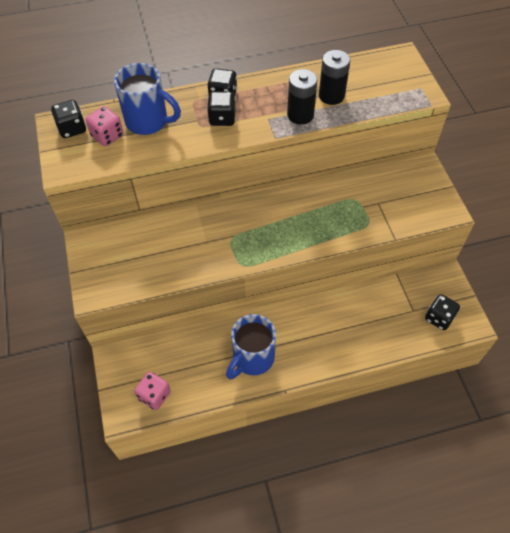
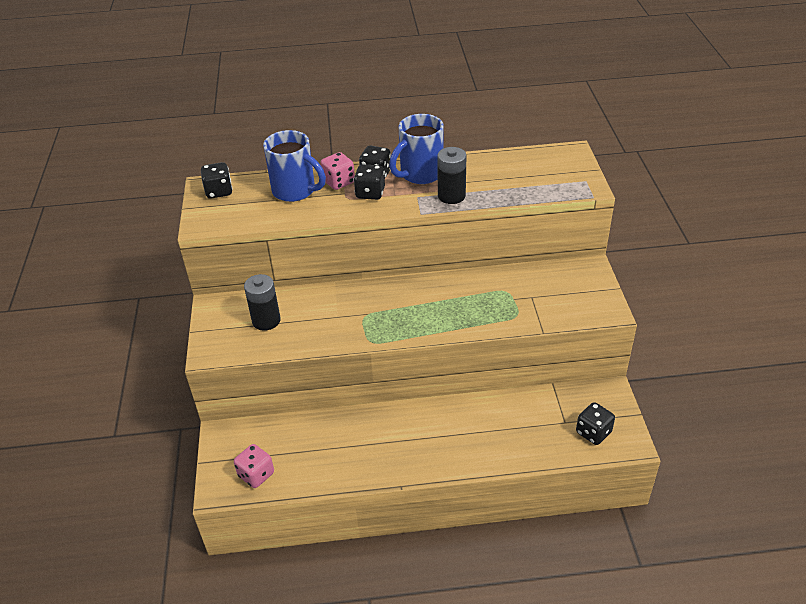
camera: 10 degrees right, 15 degrees down
(107, 136) = (251, 200): pink dice -> pink dice (339, 182)
(252, 358) = (371, 450): blue mug -> blue mug (420, 174)
(331, 96) = (488, 181): black battery -> black battery (266, 320)

